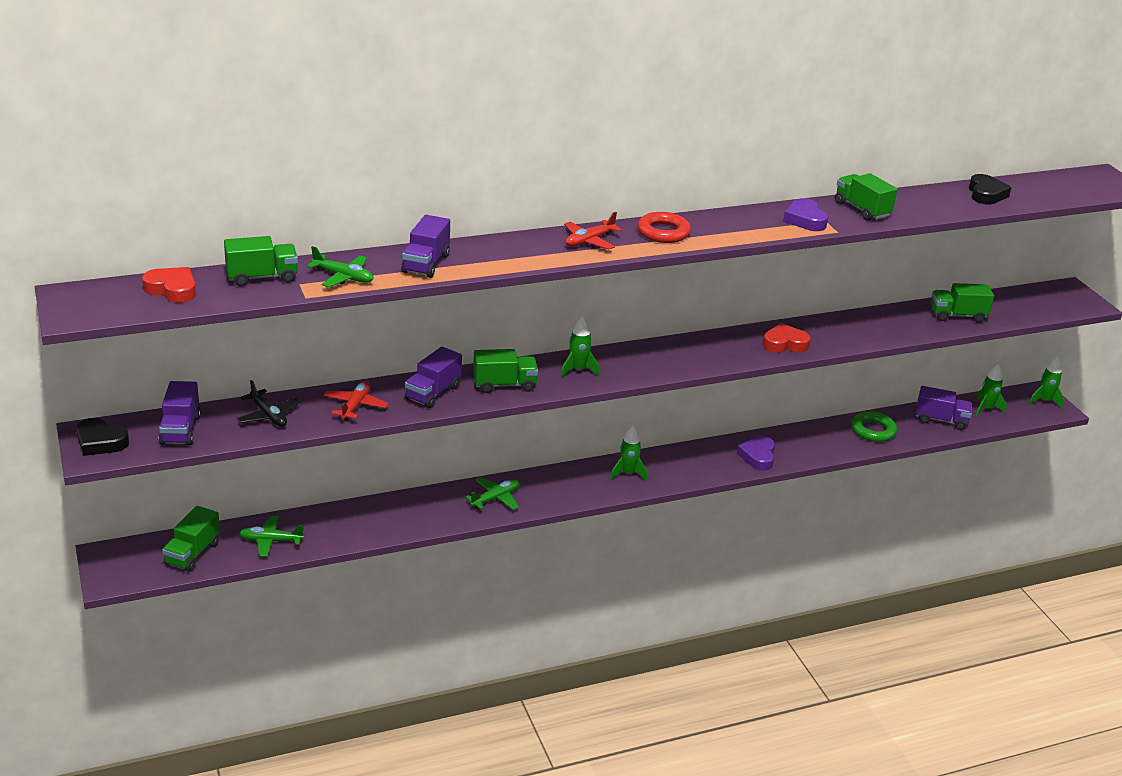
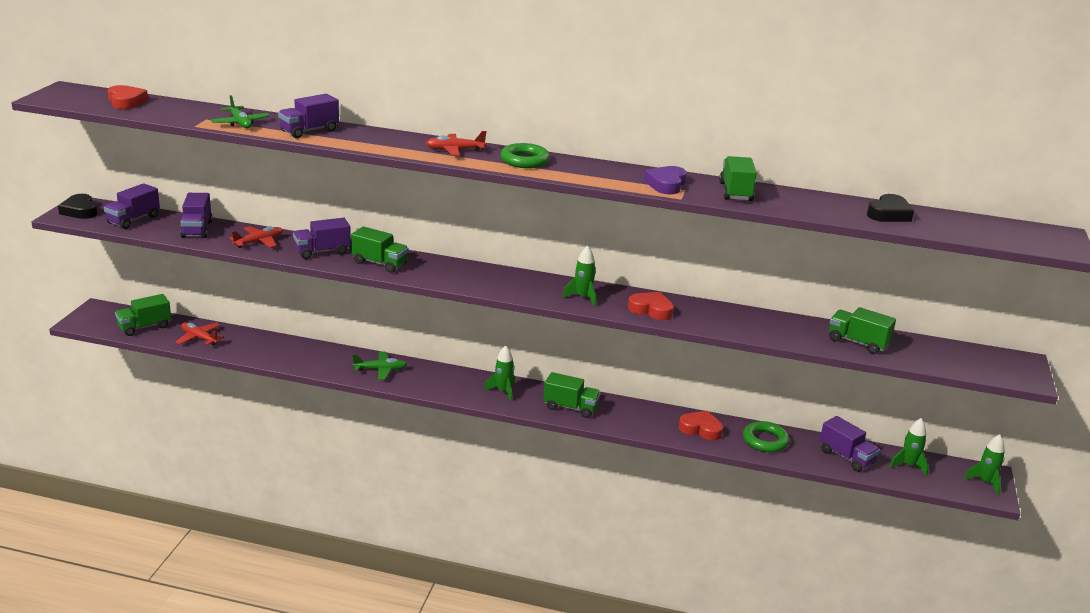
camera: 35 degrees right, 5 degrees down
(262, 277) = (191, 110): green truck -> green truck (570, 407)
(268, 415) = (197, 229): black plane -> purple truck
(271, 541) = (199, 338): green plane -> red plane
(578, 370) = (449, 272): green rocket -> green rocket (583, 297)
(663, 232) = (524, 160): red ring -> green ring
(758, 456) = (629, 420): purple heart -> none
(818, 441) = (701, 429): none -> red heart

